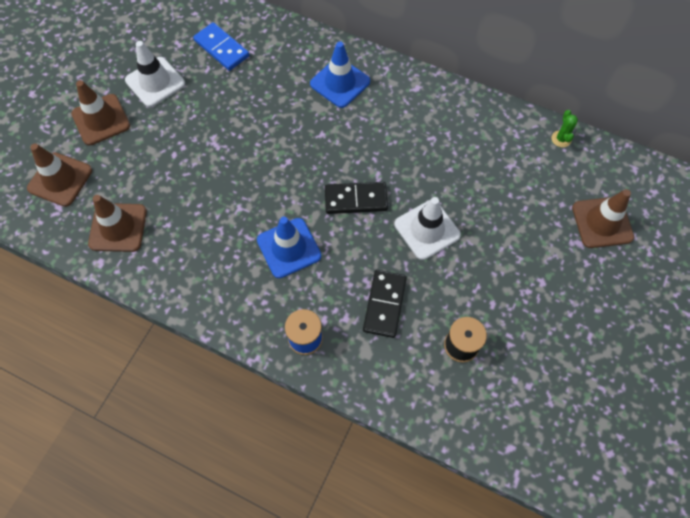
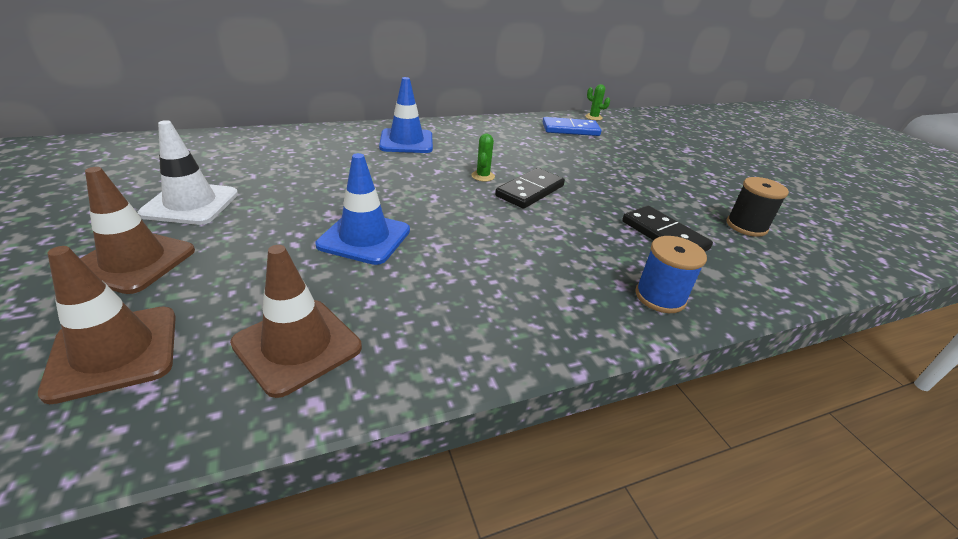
camera: 50 degrees left, 30 degrees down
(221, 48) = (253, 159): blue domino -> blue domino (570, 129)
(289, 248) = (531, 246): blue traffic cone -> blue traffic cone (364, 238)
(344, 161) = (483, 176): none -> green cactus
(427, 229) = (606, 182): white traffic cone -> none
(602, 222) = (679, 137): brown traffic cone -> none

